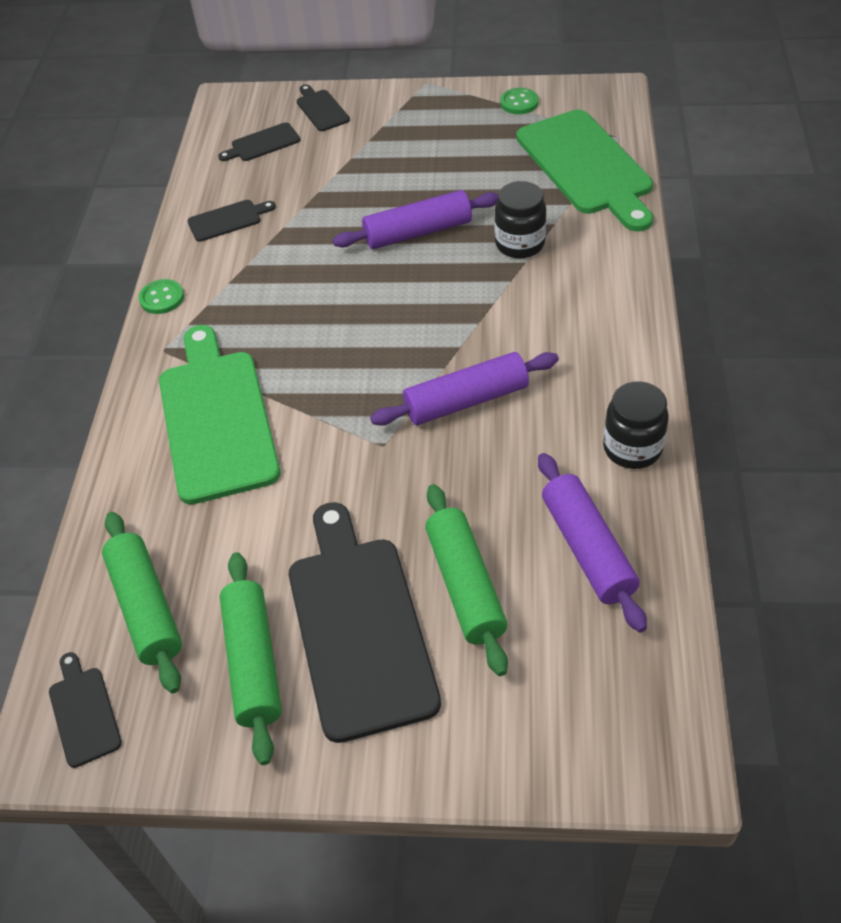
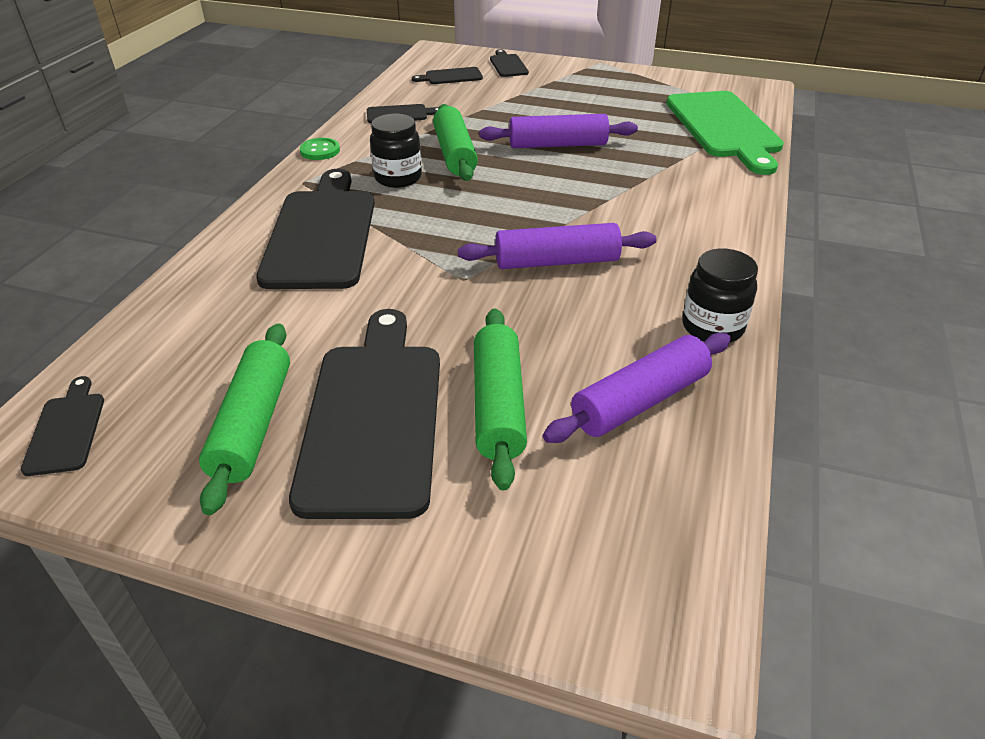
camera: 10 degrees right, 10 degrees down
(146, 608) = (178, 358): green rolling pin -> green rolling pin (455, 154)
(216, 419) = (321, 234): green cutting board -> black cutting board
(519, 103) = (676, 83): green button -> none
(520, 244) = (646, 166): black jar -> black jar (398, 178)
(587, 549) = (640, 401): purple rolling pin -> purple rolling pin turned 60 degrees clockwise

